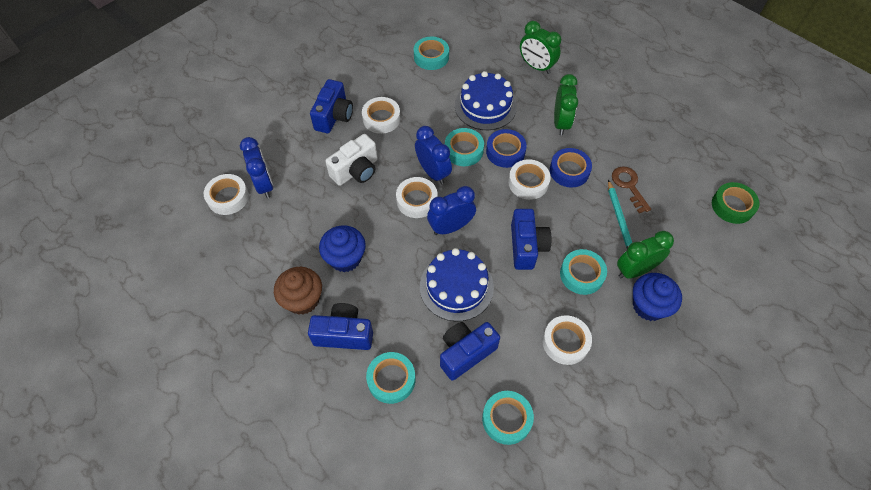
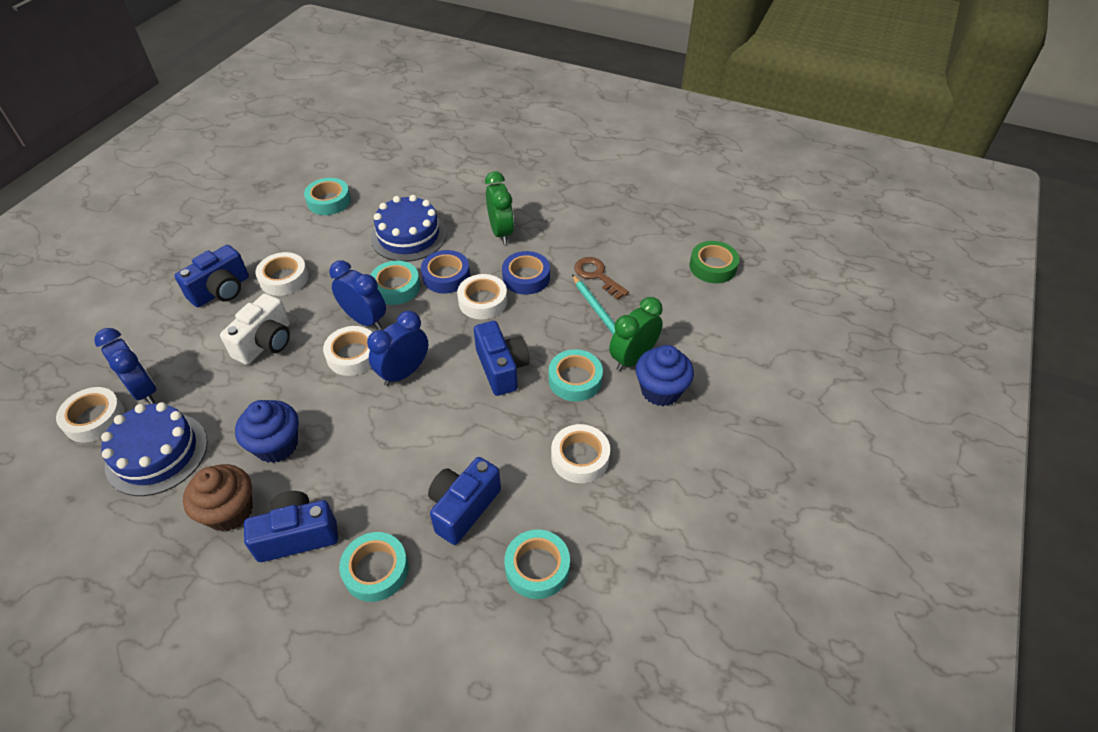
camera: 20 degrees left, 10 degrees down
(334, 116) = (221, 290): blue camera -> blue camera turned 45 degrees clockwise
(456, 287) = (430, 436): blue cake -> blue cake (157, 453)
(536, 66) = (456, 184): green clock -> none

